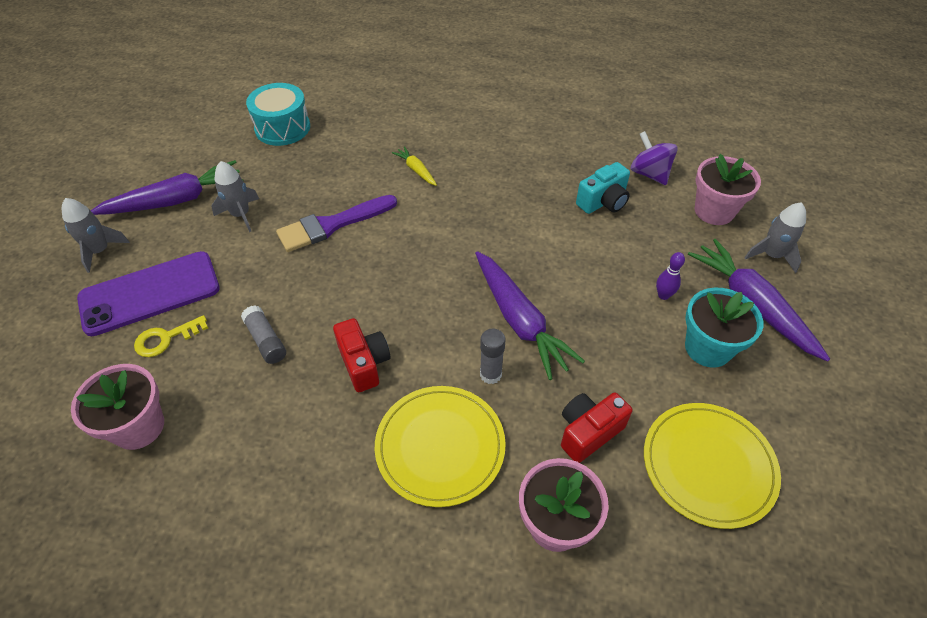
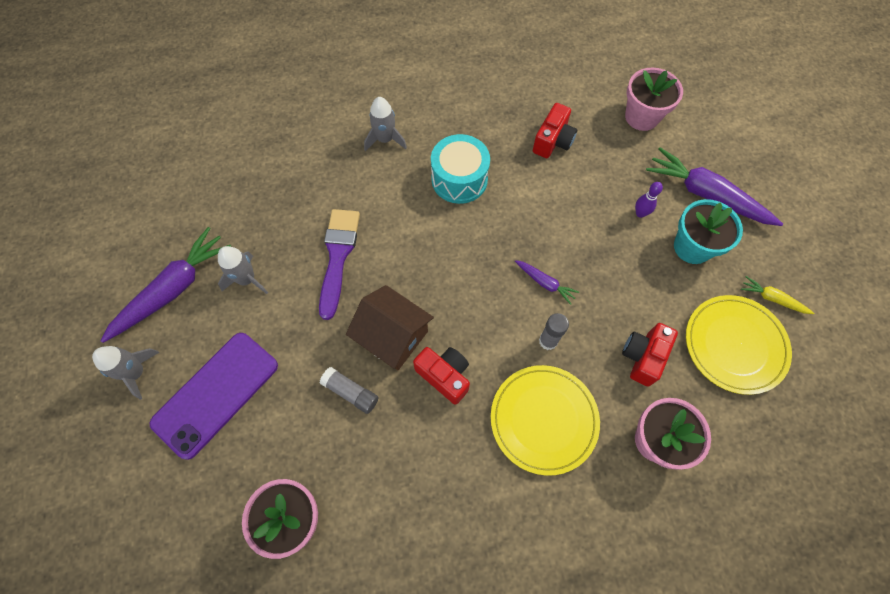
camera: 25 degrees left, 15 degrees up
(166, 338) = (261, 430): yellow key -> none
(282, 128) = (225, 169): turquoise drum -> turquoise drum (459, 179)
(332, 225) = (338, 256): purple brush -> purple brush turned 150 degrees clockwise
(337, 309) = (393, 336): none -> brown house
(416, 170) = (379, 169): yellow carrot -> yellow carrot (772, 299)
(520, 321) = (545, 283): purple carrot -> purple carrot, size x0.48
(603, 202) = (553, 141): turquoise camera -> red camera
(649, 174) = (575, 98): purple spinning top -> none
(771, 255) = (701, 143): grey rocket -> grey rocket (385, 139)

